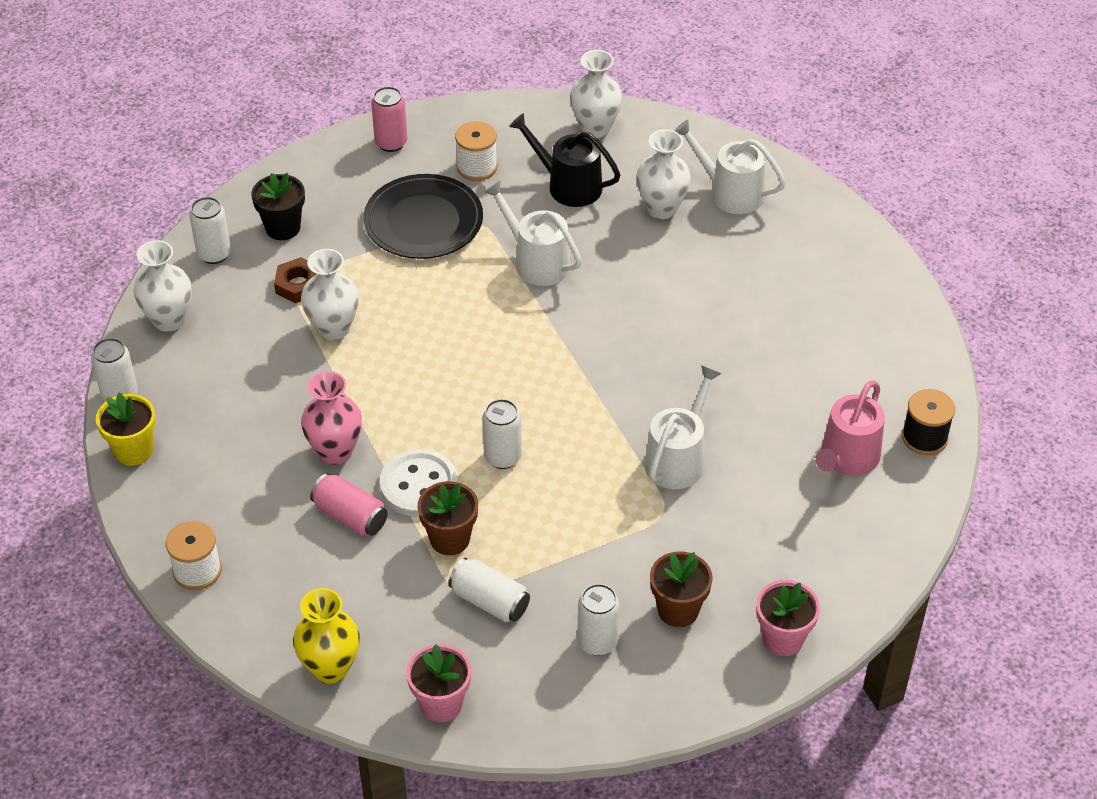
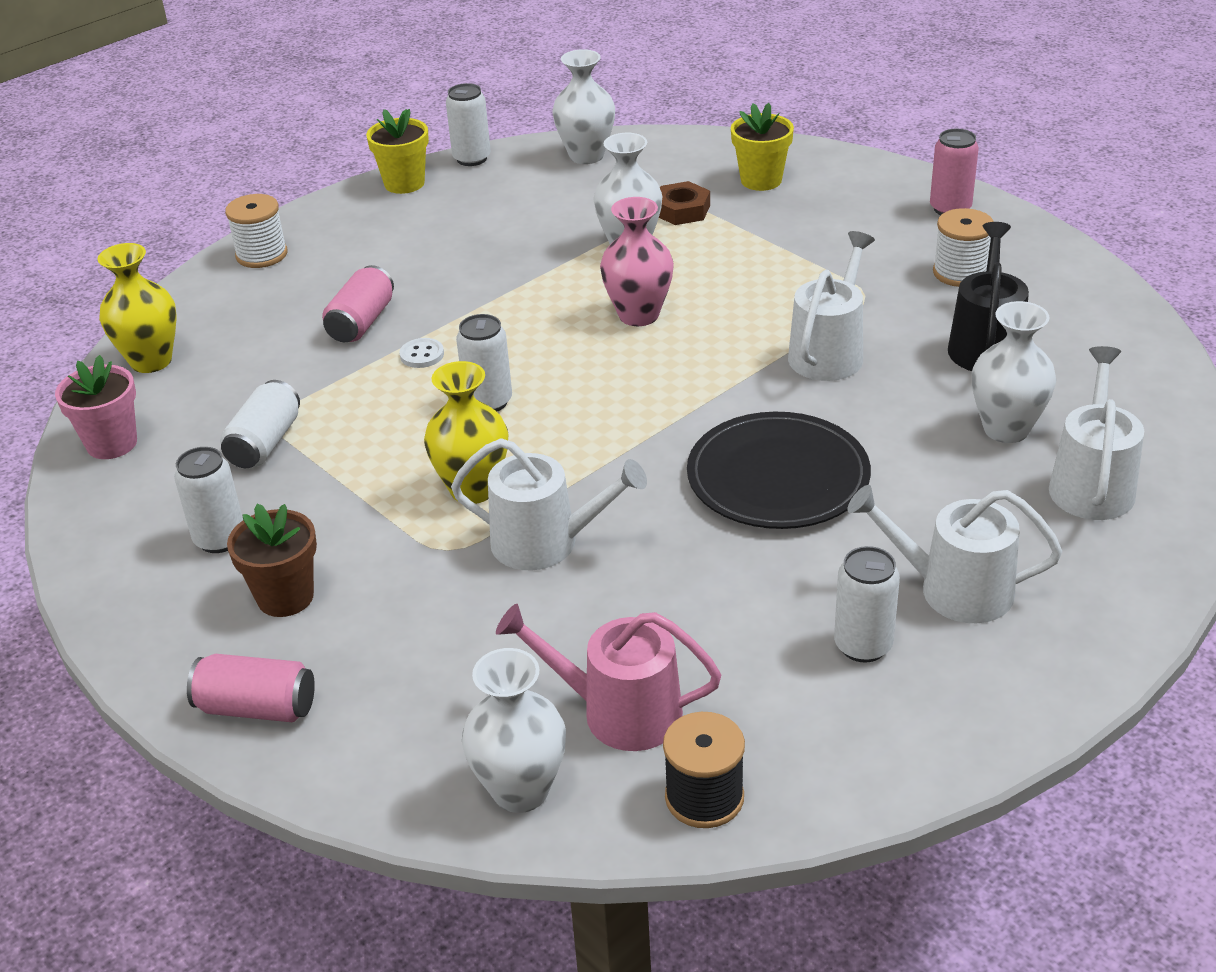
camera: 75 degrees right, 10 degrees down
(214, 254) = (694, 154): white can -> white can (863, 645)
(283, 228) = (761, 180): black flower pot -> yellow flower pot
(335, 451) = (450, 291): pink vase -> pink vase (638, 315)
(419, 485) = (422, 355): white button -> white button, size x0.47
(423, 221) = (838, 259): black plate -> black plate (778, 477)
(450, 539) = (349, 394): brown flower pot -> none
(595, 128) = (1114, 341): white vase -> white vase (520, 790)
(603, 486) = (473, 489): none -> yellow vase
(782, 639) = (257, 708): pink flower pot -> pink can
(798, 282) = (954, 590): none -> white watering can

